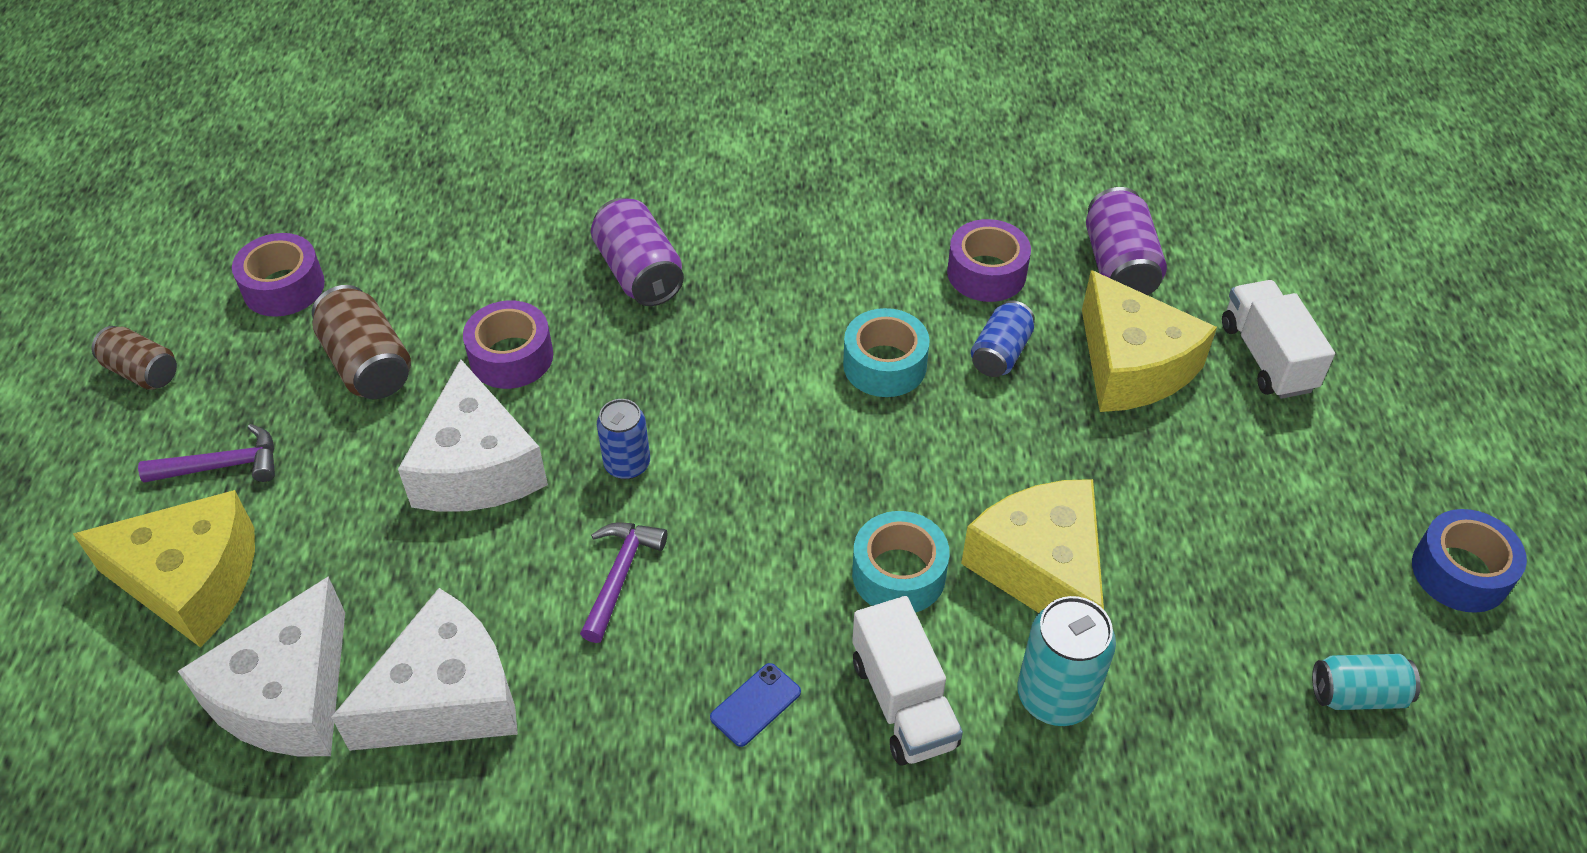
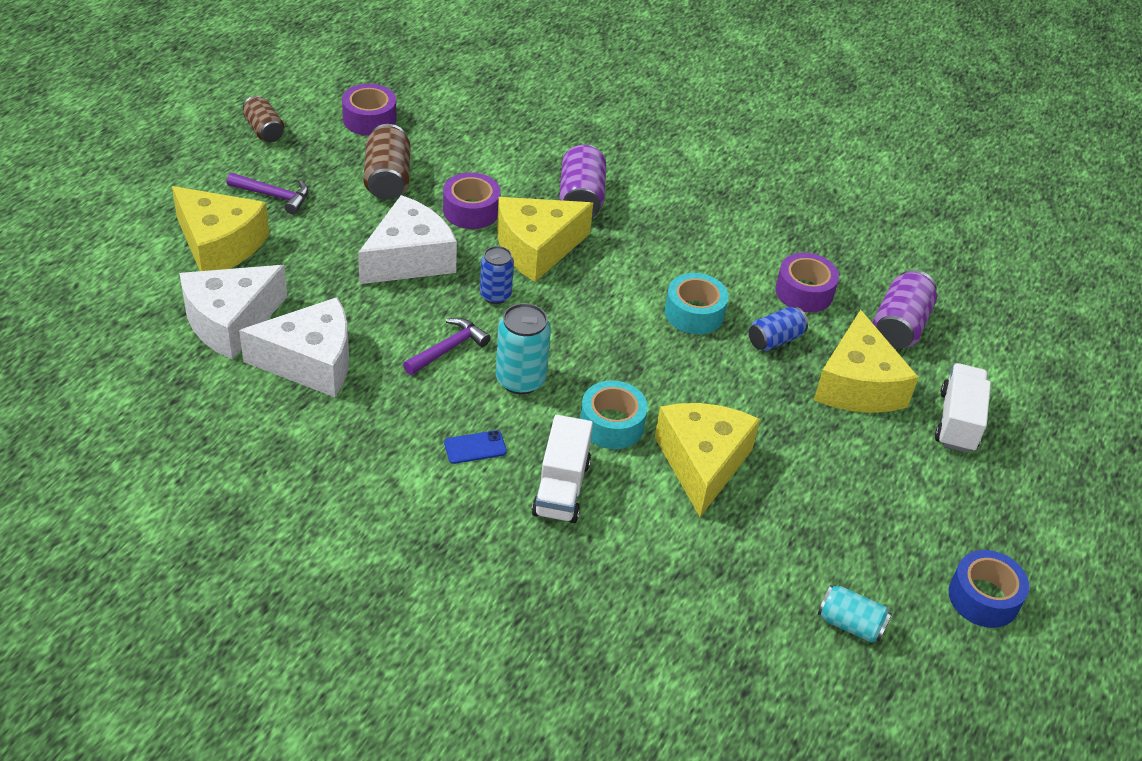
camera: 25 degrees right, 5 degrees down
(477, 468) = (409, 258): white cheese -> white cheese turned 150 degrees counterclockwise
(632, 370) = (536, 248): none -> yellow cheese
(1055, 696) = (655, 530): turquoise can -> turquoise can (520, 380)

